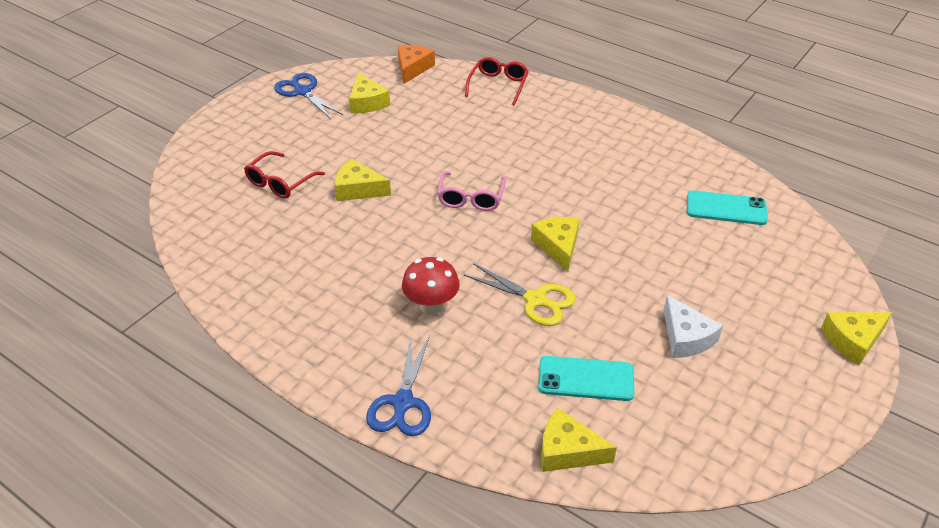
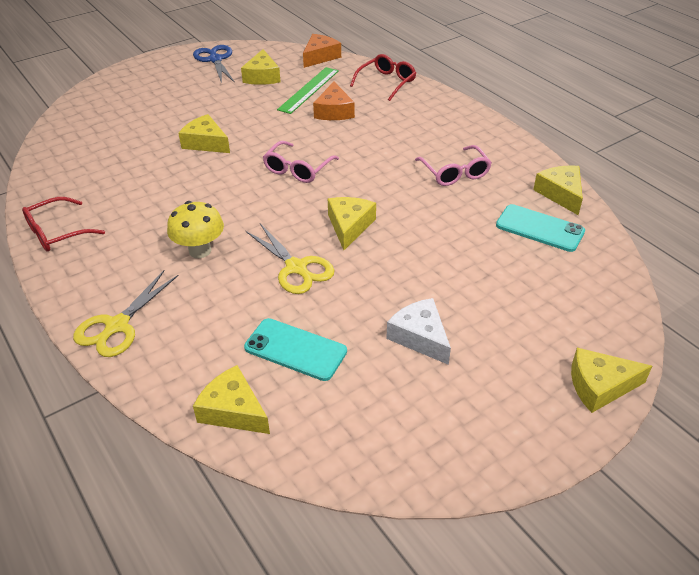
camera: 20 degrees right, 0 degrees up
(280, 183) = (146, 125): red glasses -> red glasses (57, 232)
(403, 402) = (117, 326): blue scissors -> yellow scissors
(425, 108) = (308, 90): none -> green ruler
(431, 306) = (200, 250): red mushroom -> yellow mushroom
(466, 127) = (334, 111): none -> orange cheese
(621, 170) = (455, 173): none -> pink glasses
(686, 337) = (420, 337): white cheese -> white cheese turned 150 degrees clockwise
(725, 170) = (561, 194): none -> yellow cheese

